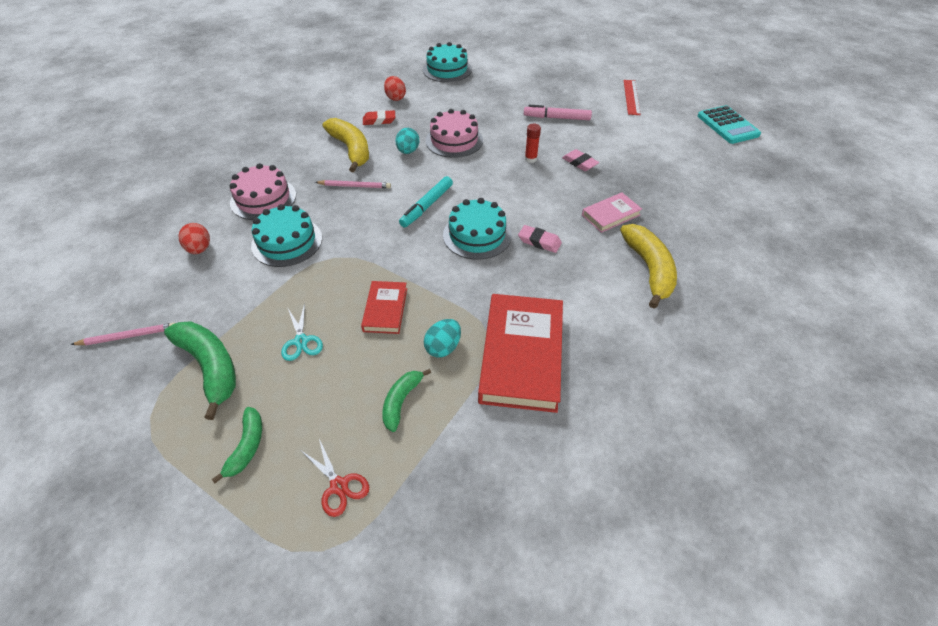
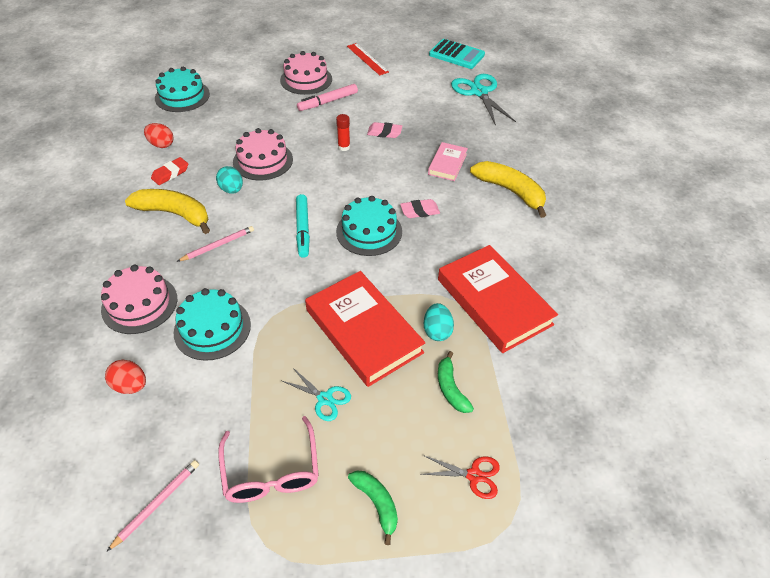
camera: 40 degrees left, 0 degrees up
(210, 367) = (271, 471): green banana -> pink glasses
(385, 309) = (363, 331): red book -> red book, size x1.93
(557, 93) = (306, 79): none -> pink cake
(715, 167) = (479, 92): none -> turquoise scissors

